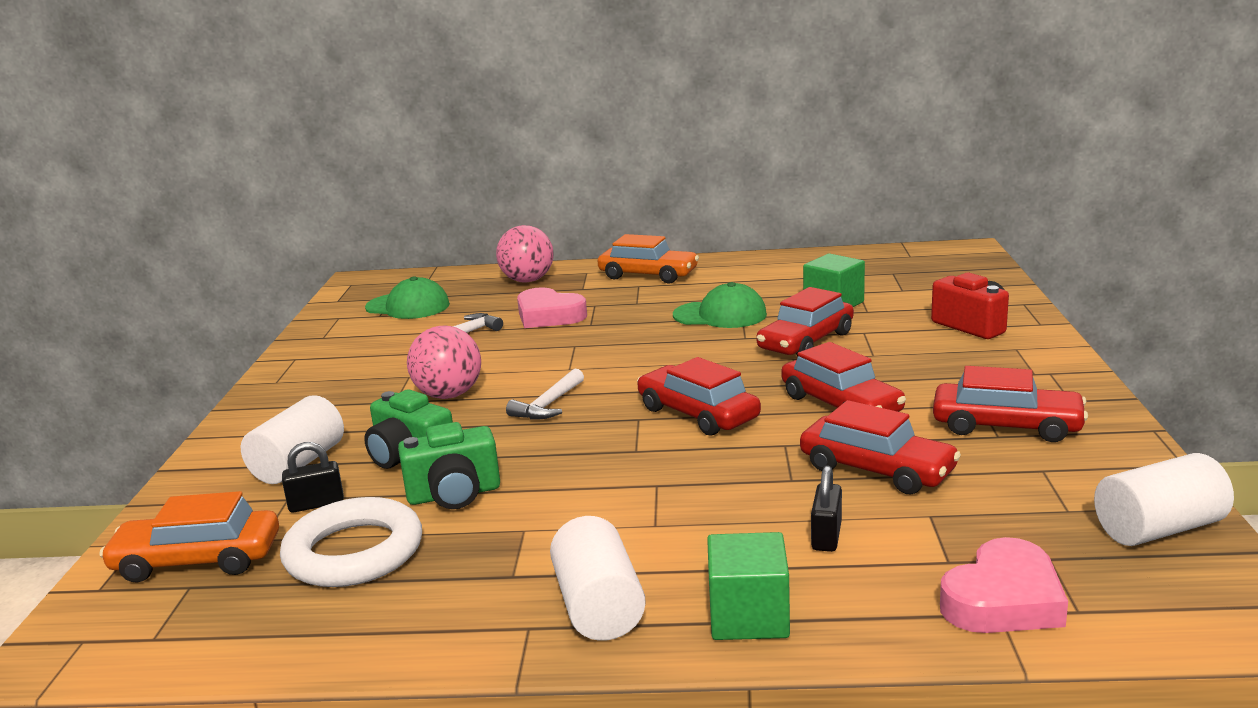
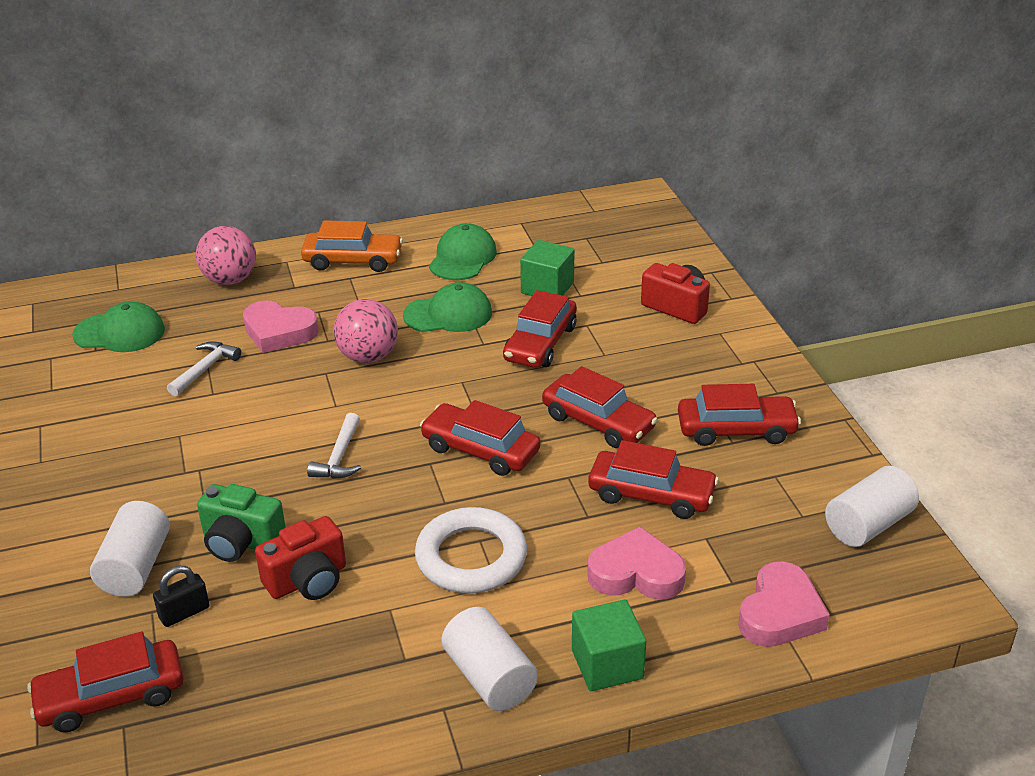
camera: 20 degrees left, 15 degrees up
(197, 560) = (111, 696): orange car -> red car
(354, 552) = (253, 660): white ring -> white ring (471, 557)
(449, 395) = (235, 456): pink ball -> pink ball (368, 356)
(454, 494) = (308, 580): green camera -> red camera
(756, 279) = (463, 258): none -> green cap
(826, 536) = (636, 573): black padlock -> pink heart

